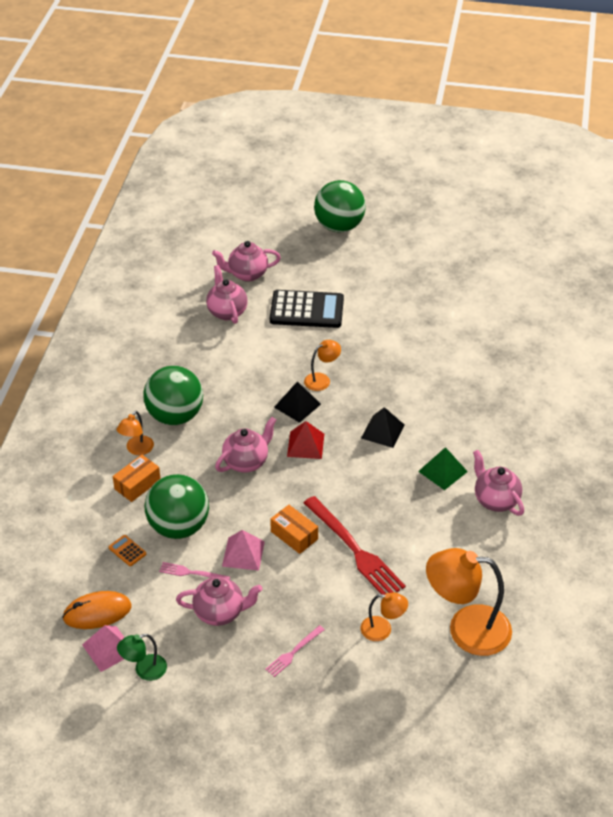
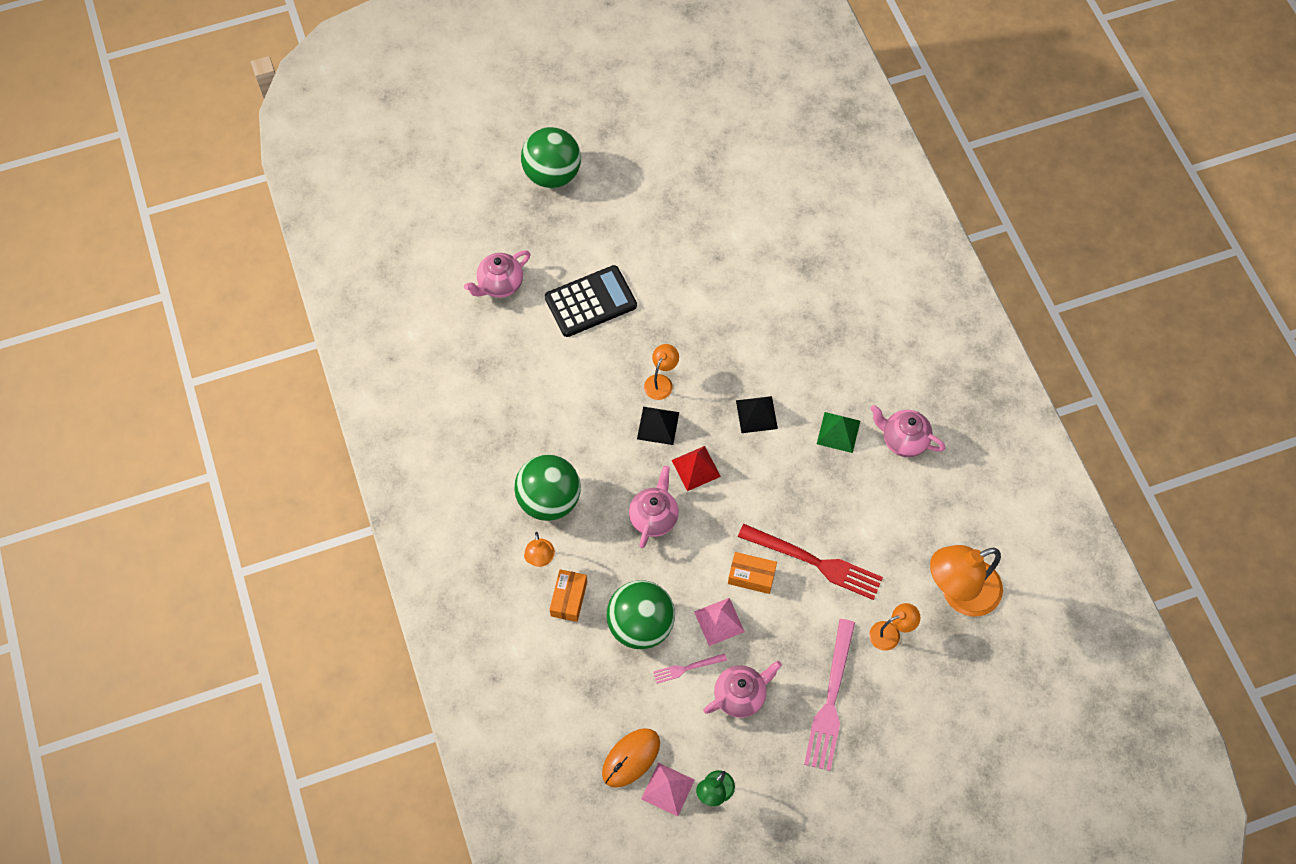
camera: 30 degrees left, 20 degrees up
(127, 551) = (611, 677): orange calculator -> none
(227, 312) = (512, 344): pink teapot -> none
(293, 652) = (830, 700): pink fork -> pink fork, size x2.05

